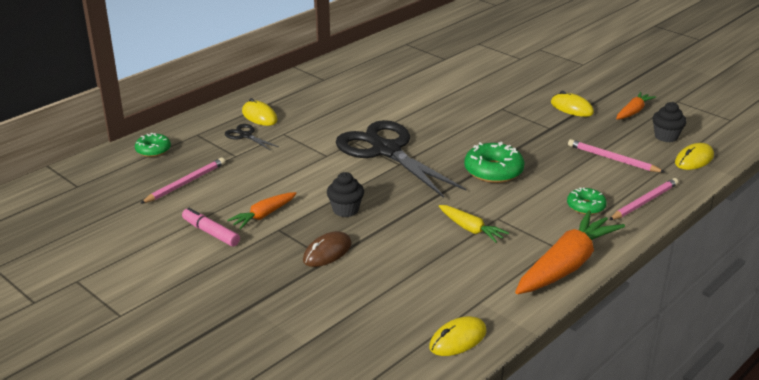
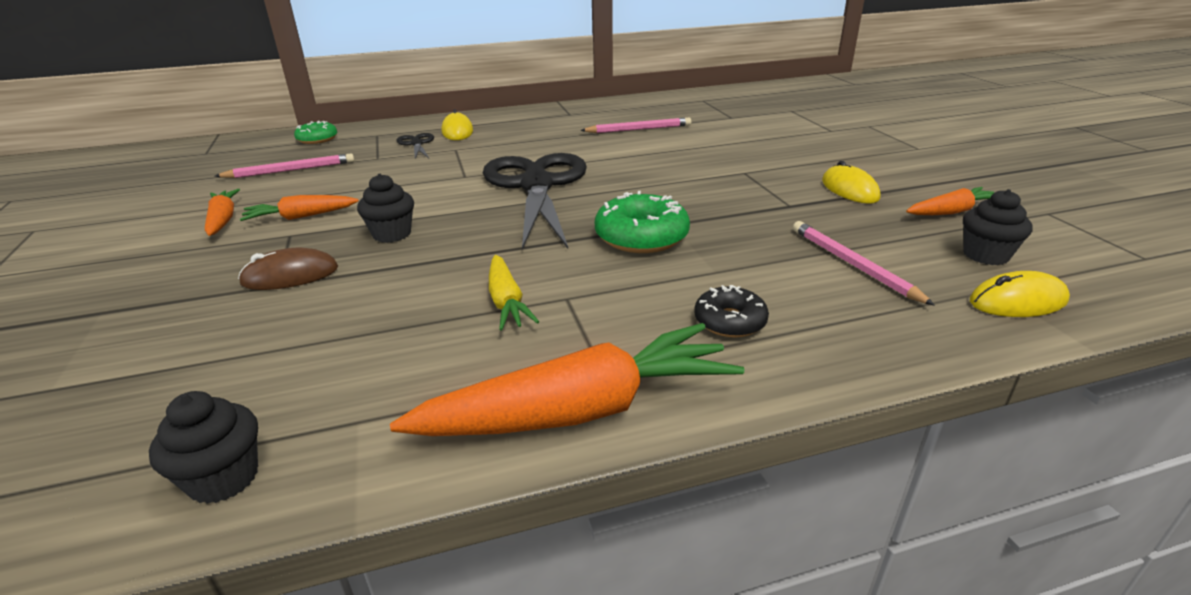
camera: 30 degrees right, 0 degrees up
(211, 233) = (223, 220): pink marker -> orange carrot
(458, 339) = (224, 478): yellow mouse -> black cupcake
(585, 206) = (730, 321): green donut -> black donut
(644, 202) = (850, 345): pink pencil -> pink pencil (638, 129)

